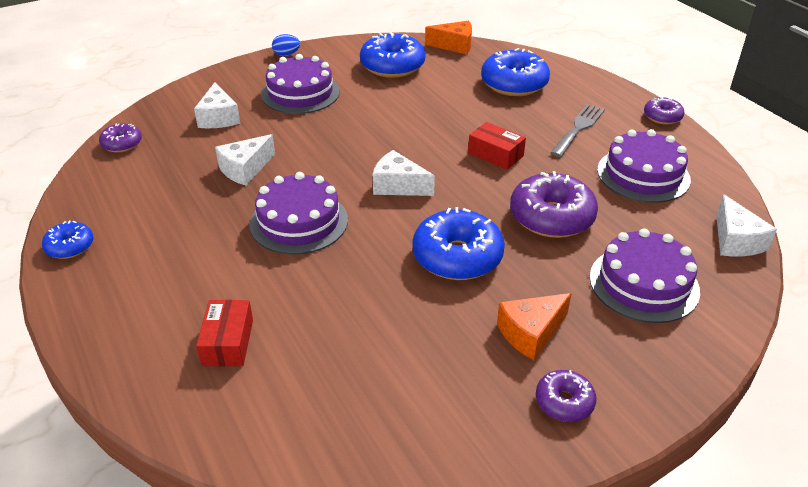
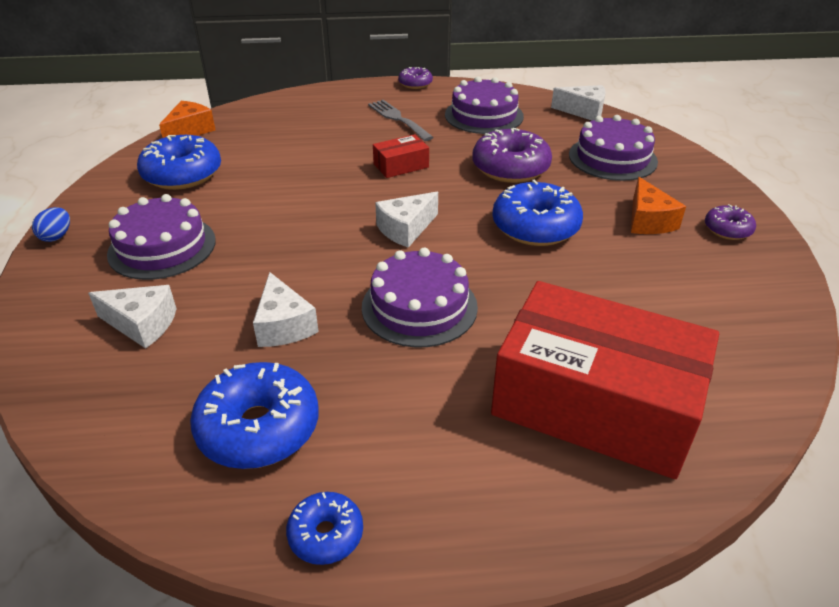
camera: 65 degrees left, 0 degrees up
(122, 144) = (105, 435): purple donut -> none
(228, 342) = (594, 403): red box -> red box, size x2.50
(514, 84) = (297, 124): blue donut -> blue donut (259, 428)

